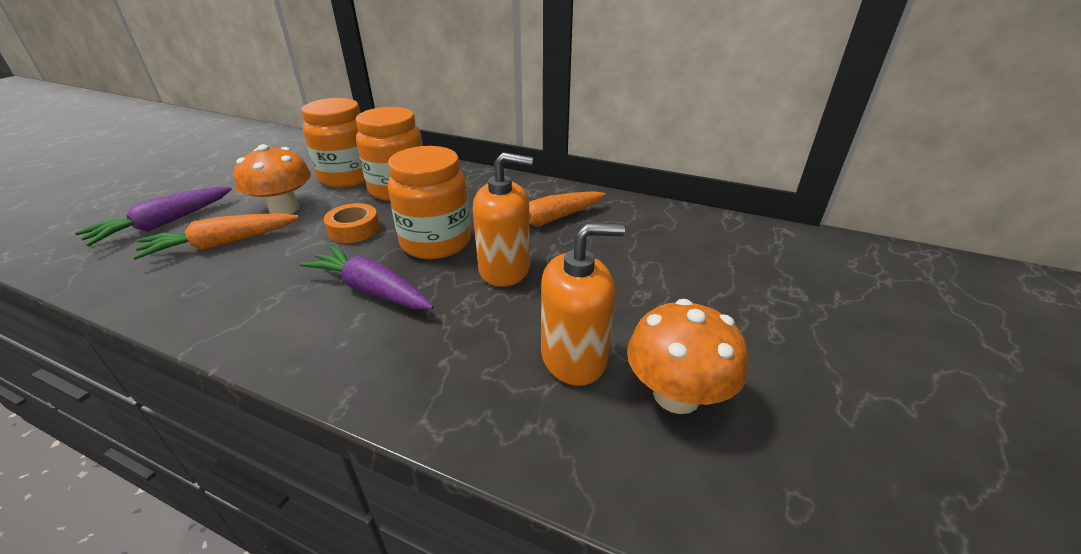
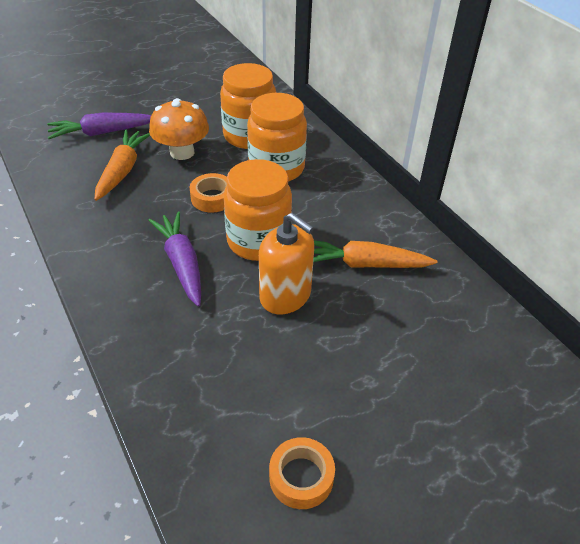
camera: 35 degrees right, 10 degrees up
(221, 244) = (122, 170): orange carrot -> orange carrot turned 90 degrees clockwise
(574, 357) = (261, 402): orange soap dispenser -> none
(676, 395) = (301, 477): orange mushroom -> orange tape

